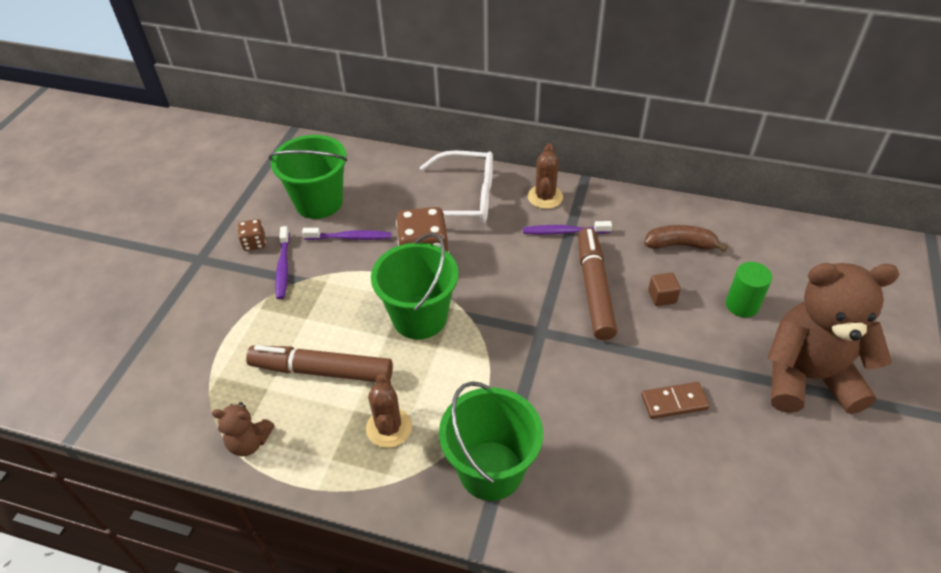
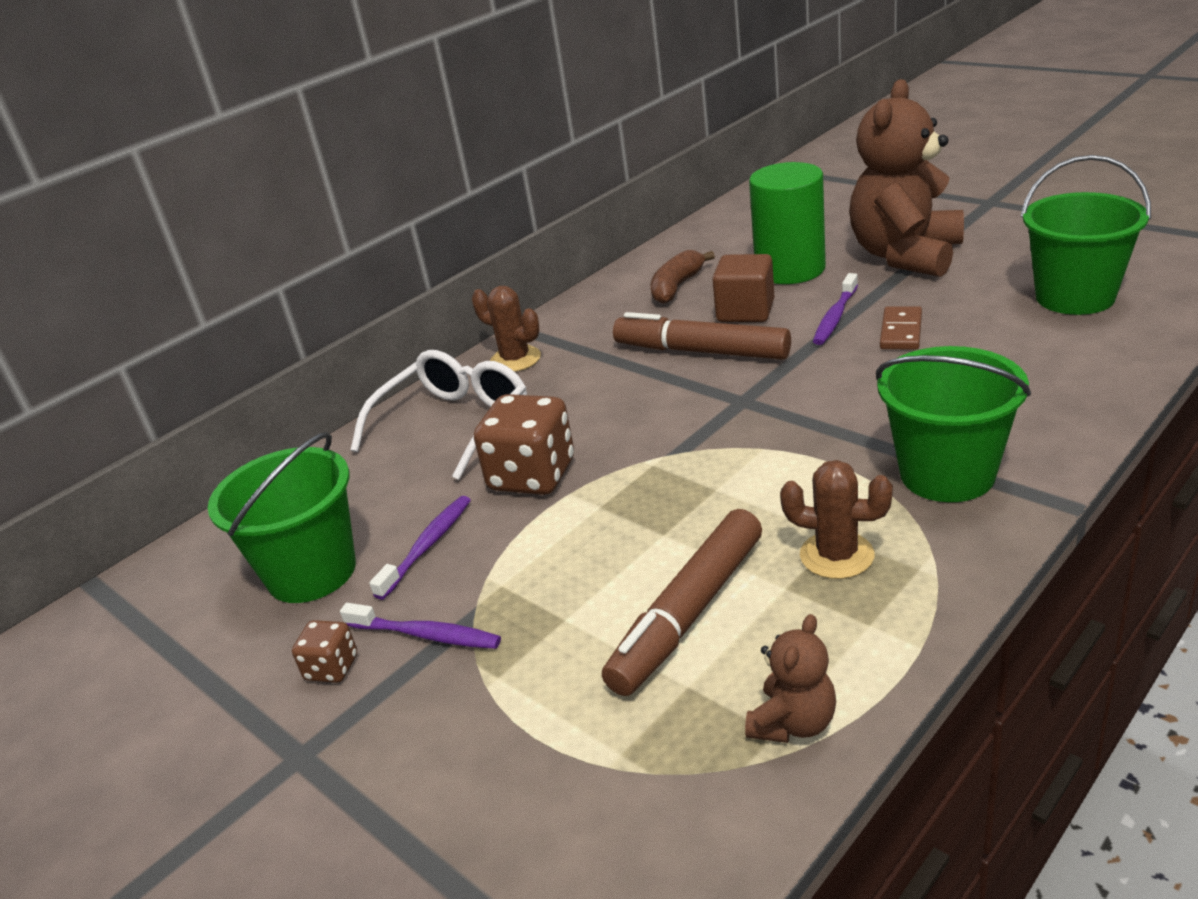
camera: 60 degrees left, 15 degrees down
(419, 317) = (648, 497): green bucket -> green bucket (1075, 297)
(564, 232) = (589, 356): purple toothbrush -> purple toothbrush (835, 317)
(662, 297) = (745, 311): brown cube -> brown cube, size x1.74
(742, 305) = (790, 269): green cylinder -> green cylinder, size x1.78

